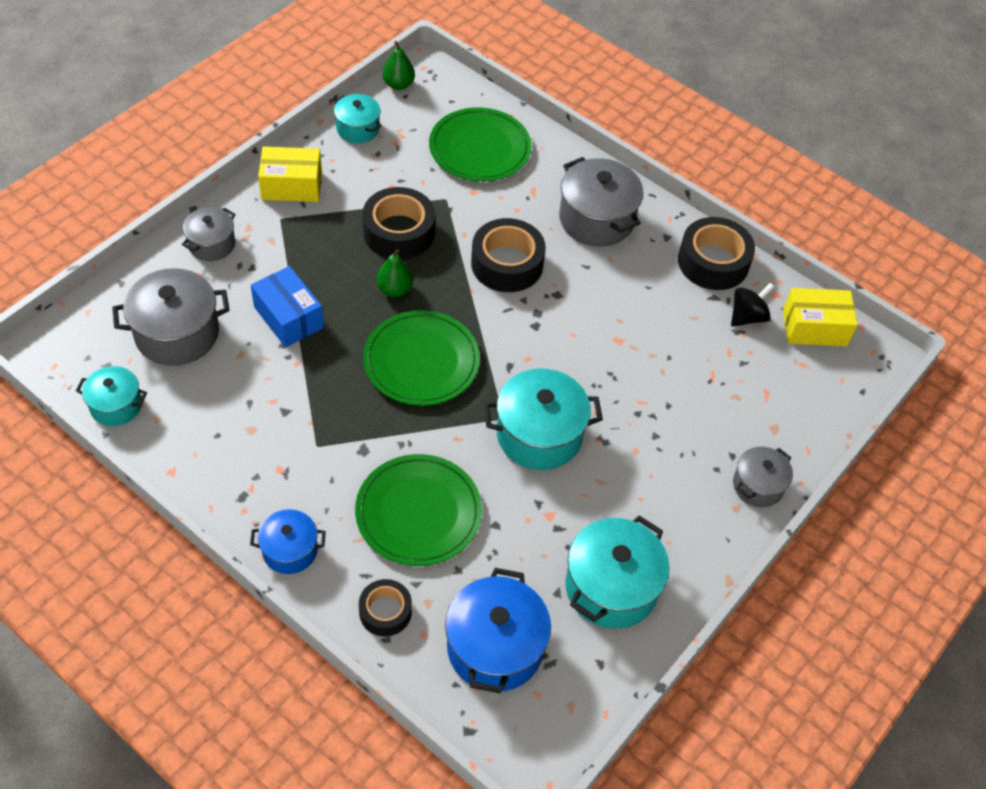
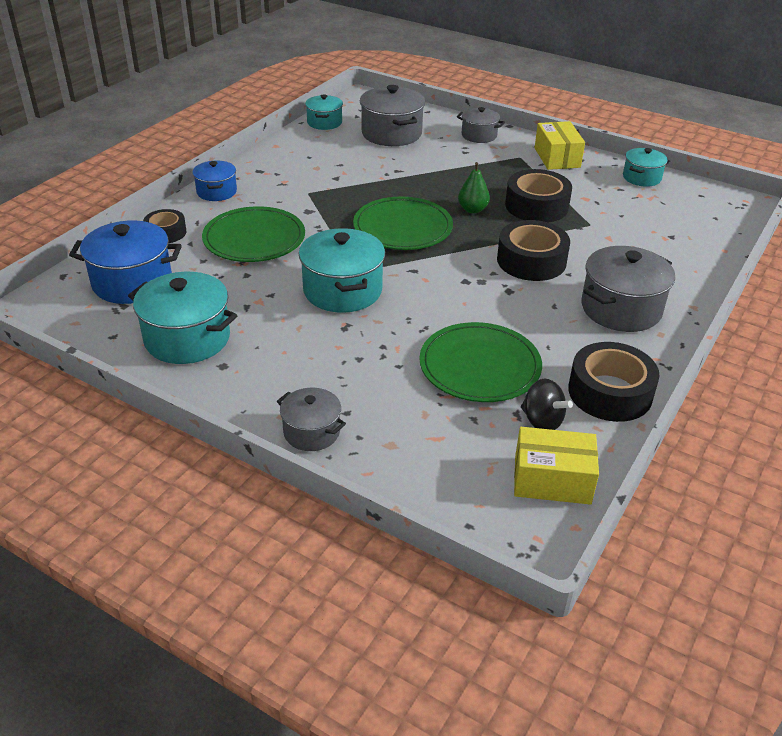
camera: 85 degrees right, 15 degrees down
(289, 317) = (423, 170): blue box -> none
(398, 84) = (712, 191): green pear -> none
(480, 148) = (666, 236): green plate -> green plate (479, 366)
(814, 328) = (552, 480): yellow box -> yellow box turned 75 degrees counterclockwise

